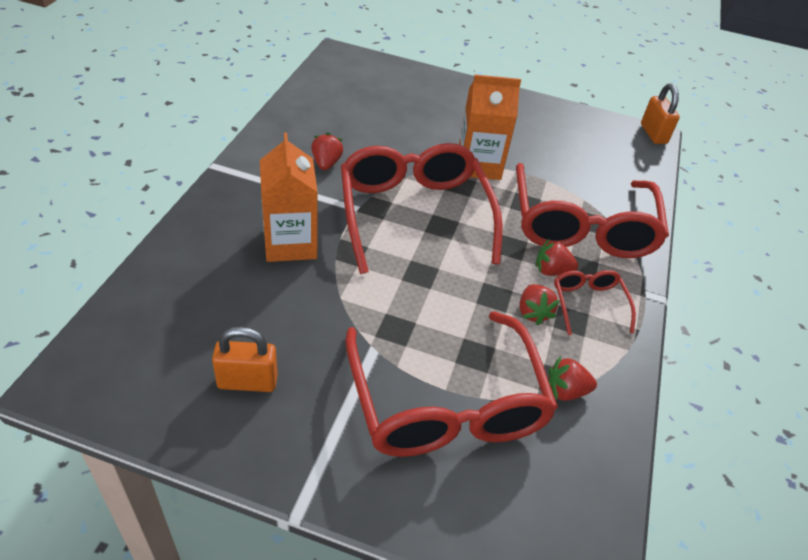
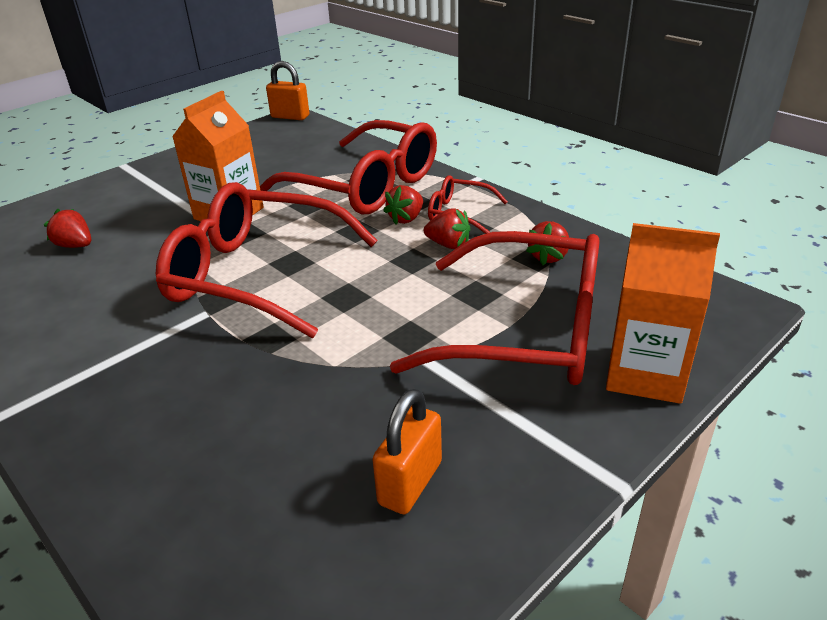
camera: 55 degrees left, 10 degrees down
(290, 243) = (211, 384): orange carton -> orange carton (645, 374)
(326, 163) = (104, 316): red strawberry -> red strawberry (75, 245)

